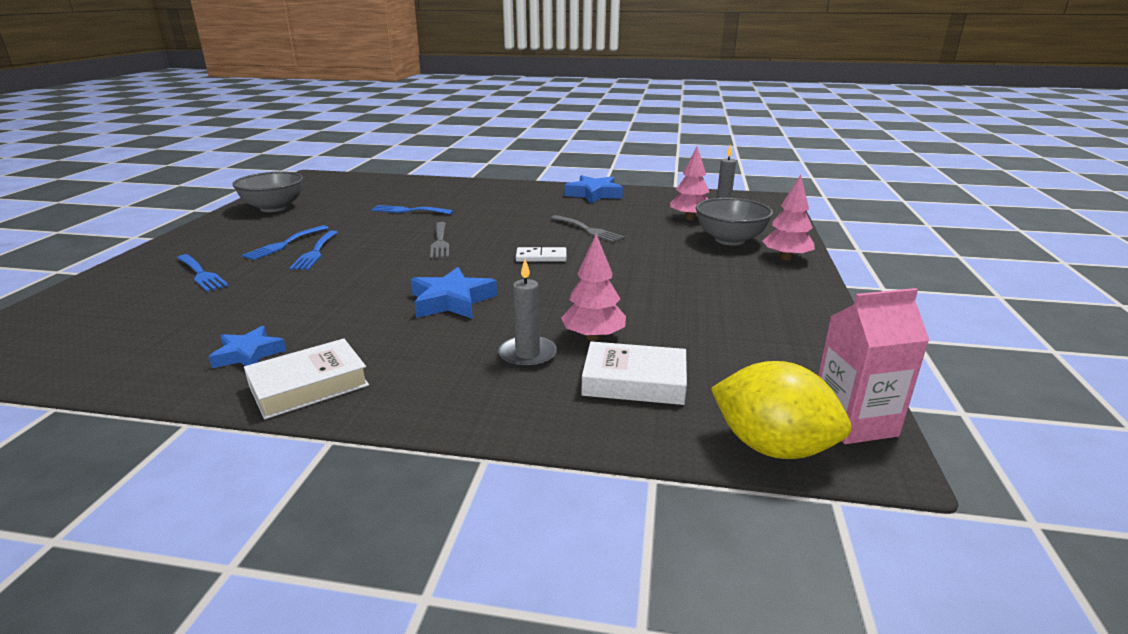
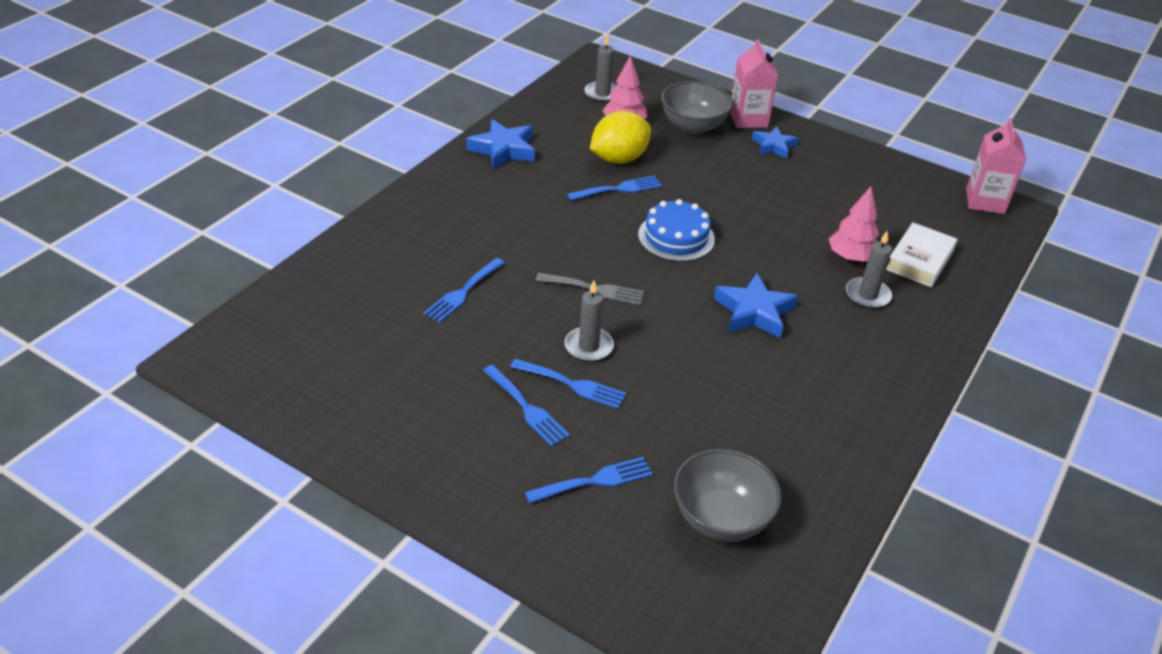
camera: 70 degrees left, 15 degrees up
(248, 354) = (814, 445): blue star -> blue star (773, 146)
(274, 208) = (356, 410): grey bowl -> grey bowl (721, 519)
(309, 385) = (880, 413): white book -> none
(364, 250) = (588, 346): none -> grey candle
(541, 257) = (676, 237): white domino -> blue cake
(588, 230) = (618, 189): grey fork -> blue fork
(772, 447) = (1002, 238): yellow lemon -> yellow lemon (619, 159)
(786, 258) = (748, 119): pink tree -> pink carton

